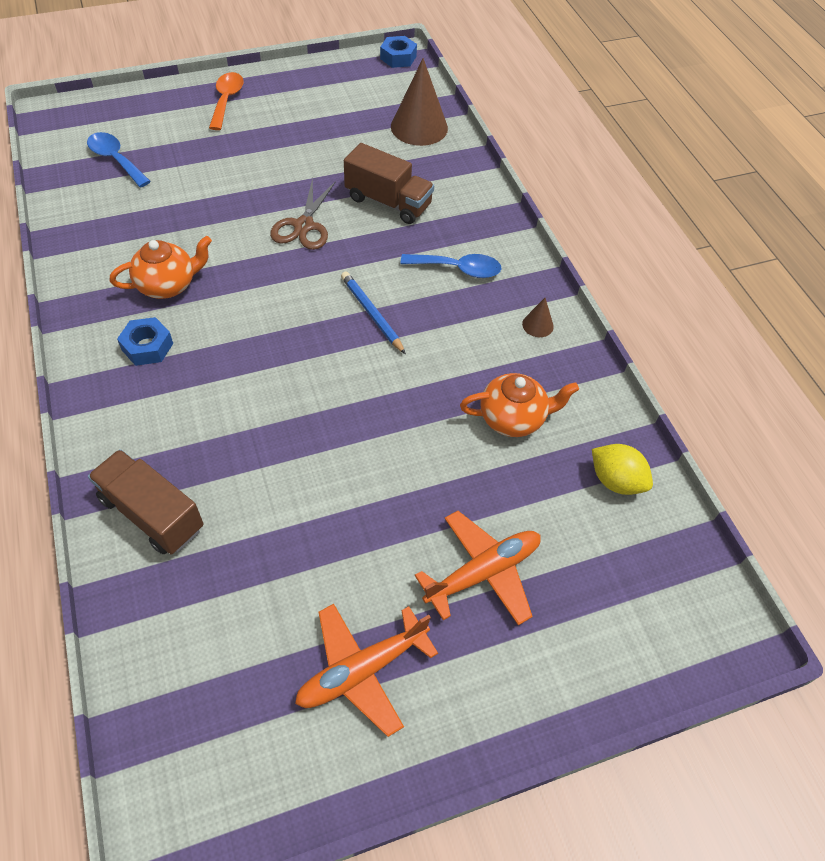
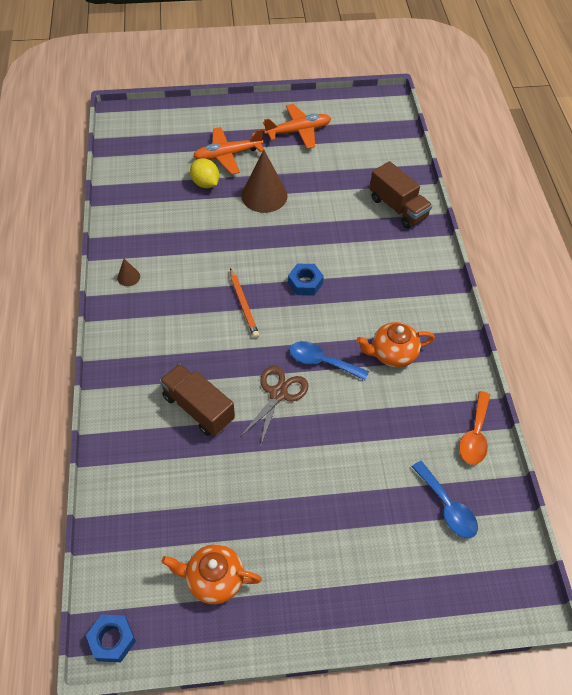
camera: 165 degrees left, 0 degrees up
(147, 347) = (405, 306): blue nut -> blue nut (305, 283)
(227, 100) = (332, 586): orange spoon -> orange spoon (474, 435)
(371, 314) = (243, 305): blue pencil -> orange pencil
(419, 127) = (134, 504): brown cone -> brown cone (264, 195)
(458, 269) = (165, 331): blue spoon -> blue spoon (322, 362)
(513, 418) = (176, 222): orange teapot -> orange teapot (214, 579)
(616, 481) = (134, 181): yellow lemon -> yellow lemon (205, 183)

